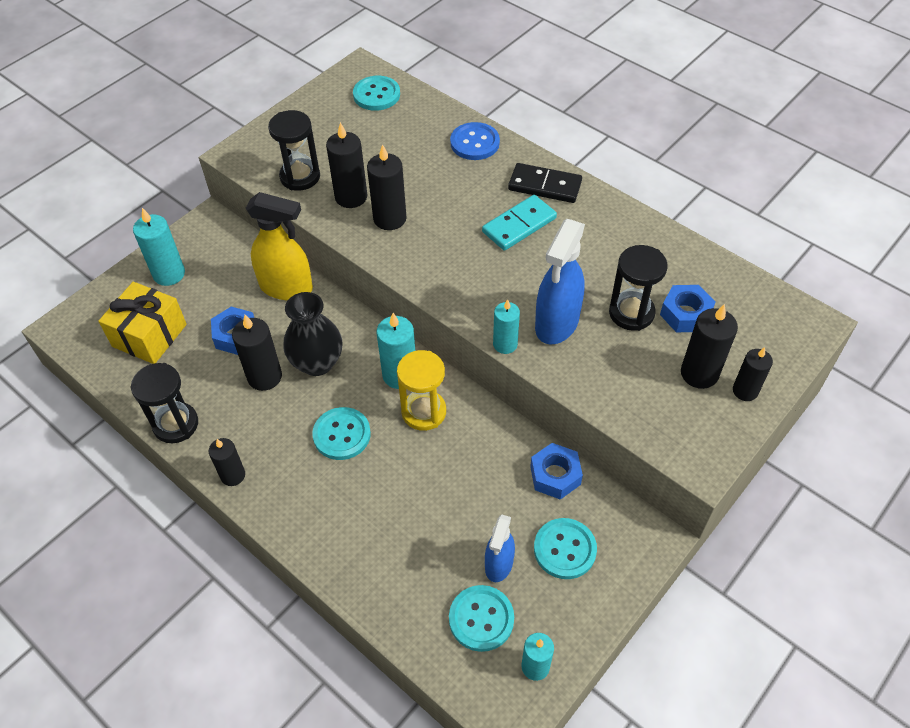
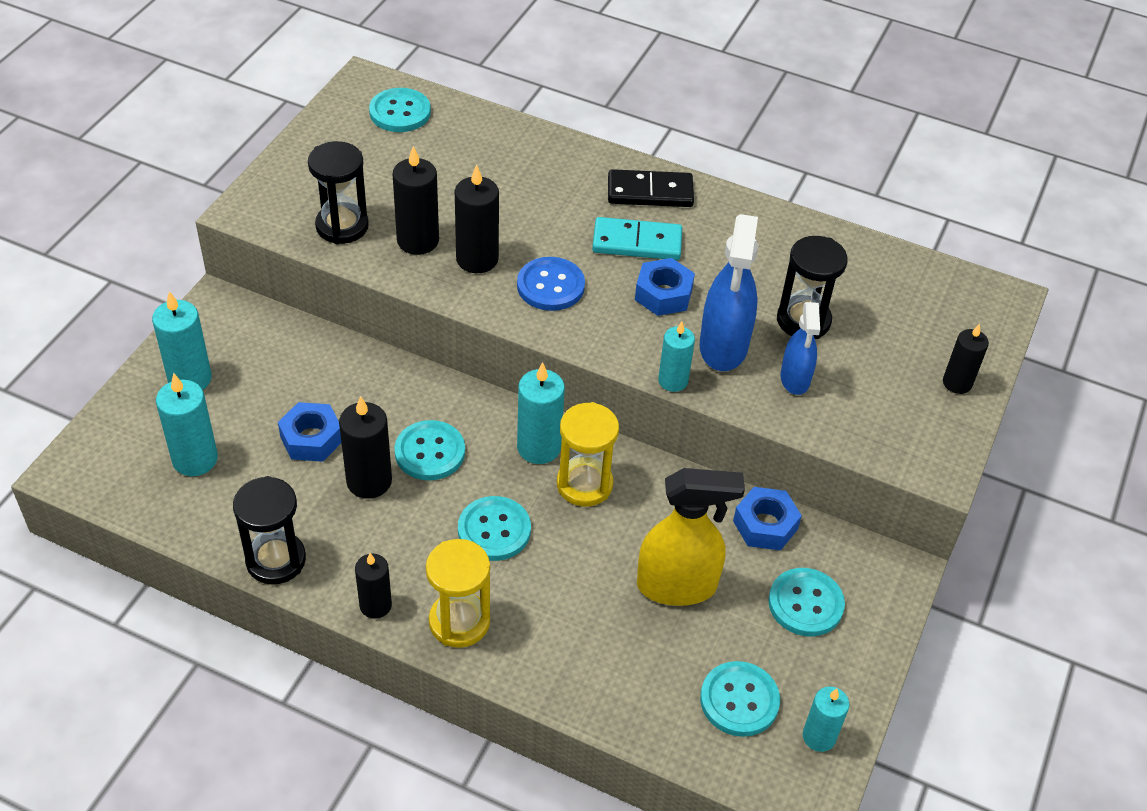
camera: 20 degrees left, 5 degrees down
(149, 335) = (195, 459): yellow gift -> turquoise candle
(287, 288) = (355, 369): yellow spray bottle -> yellow spray bottle (677, 586)
(289, 502) = (459, 622): none -> yellow hourglass
(317, 363) = (430, 452): black vase -> turquoise button
(475, 143) = (546, 154): blue button -> blue button (550, 286)
(499, 564) = (737, 636): blue spray bottle -> blue spray bottle (795, 379)
(519, 225) = (637, 242): turquoise domino -> turquoise domino turned 60 degrees clockwise
(685, 314) = (863, 311): blue nut -> blue nut (663, 294)
(699, 373) = (901, 373): black candle -> none

